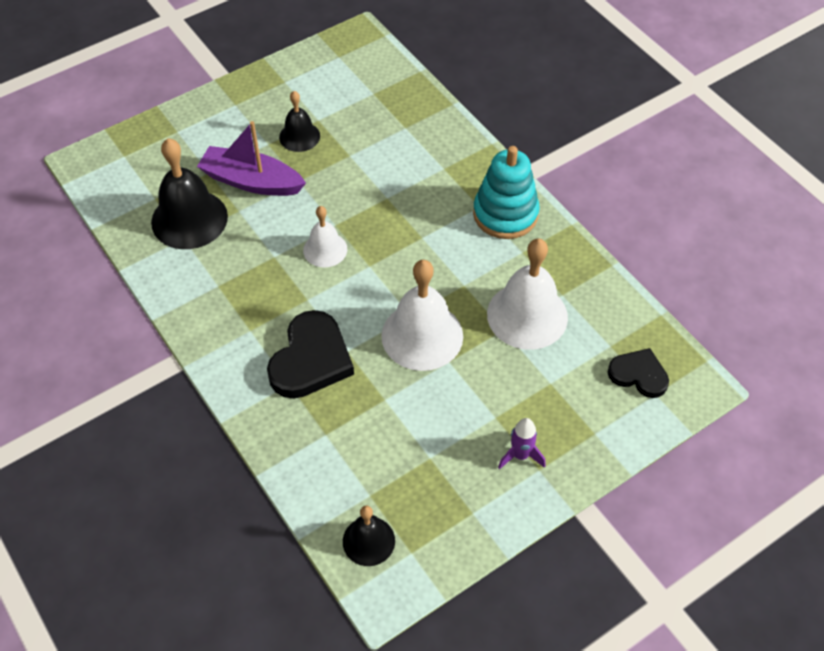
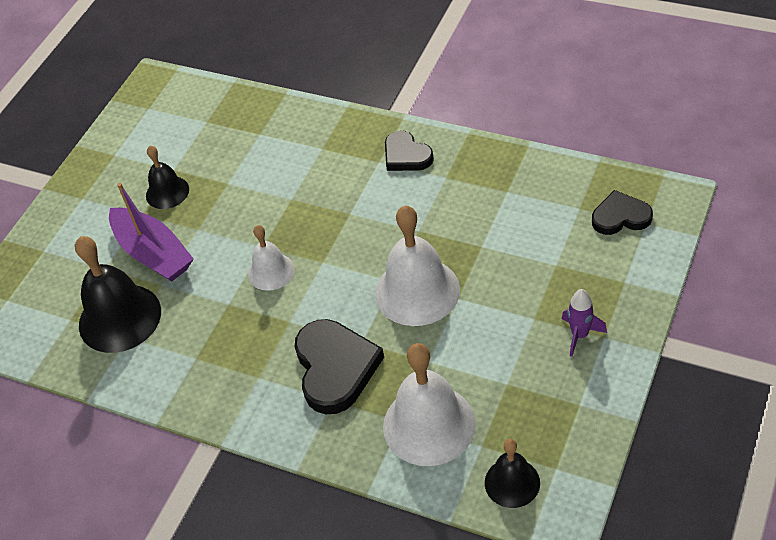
camera: 25 degrees left, 5 degrees down
(251, 181) = (153, 253): purple boat -> purple boat turned 120 degrees counterclockwise
(505, 214) = (406, 155): turquoise stacking toy -> black heart
(527, 315) = (492, 224): white bell -> white bell (429, 424)

